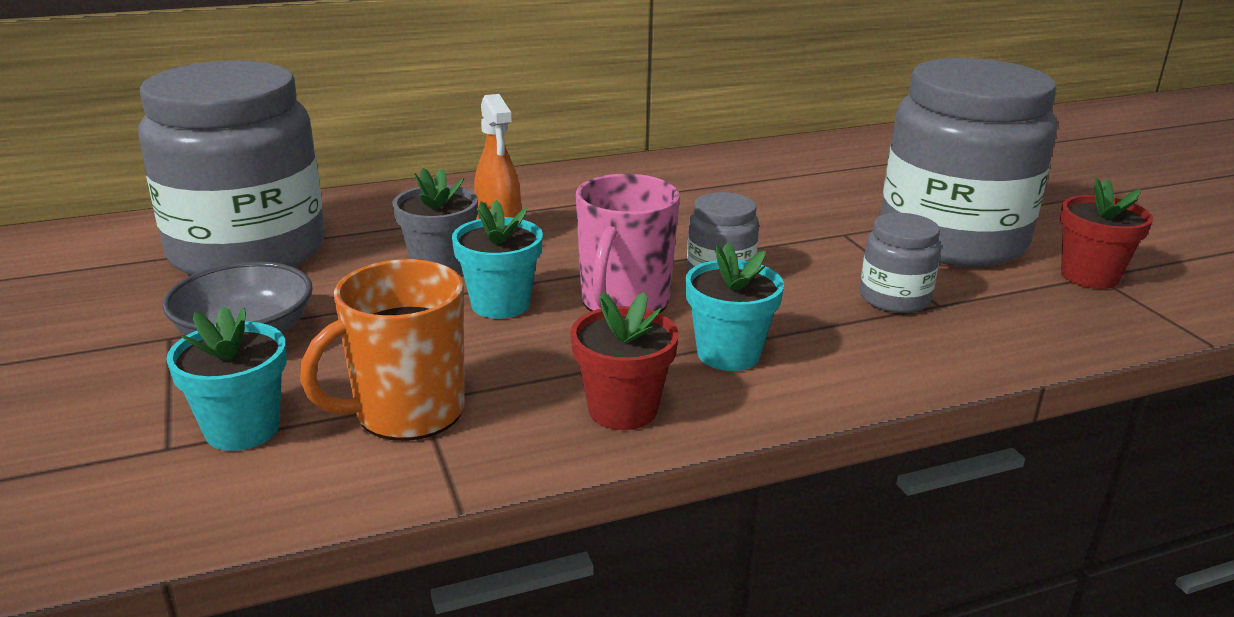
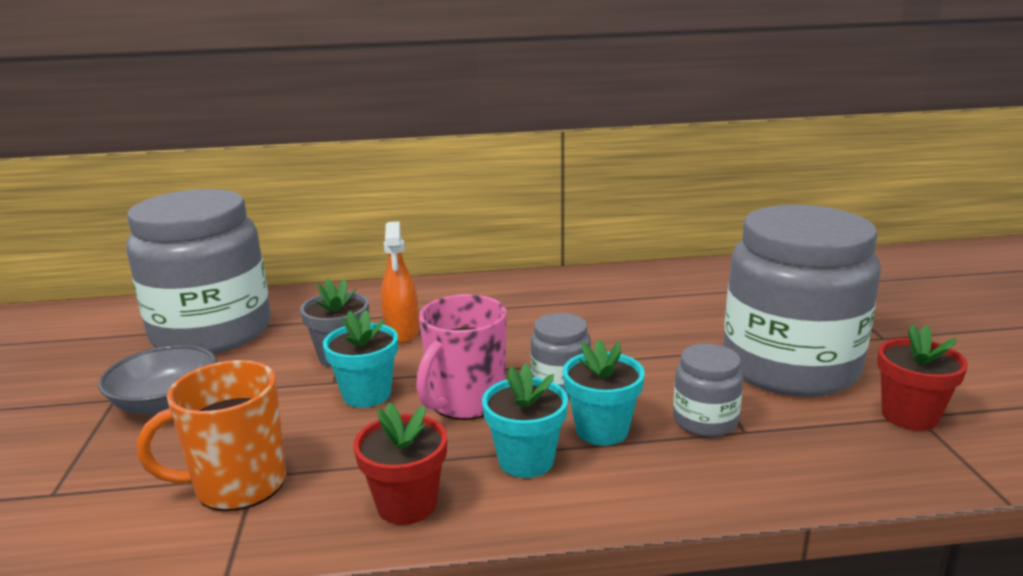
camera: 15 degrees right, 5 degrees down
(242, 429) = (112, 484): turquoise flower pot -> turquoise flower pot (602, 430)

